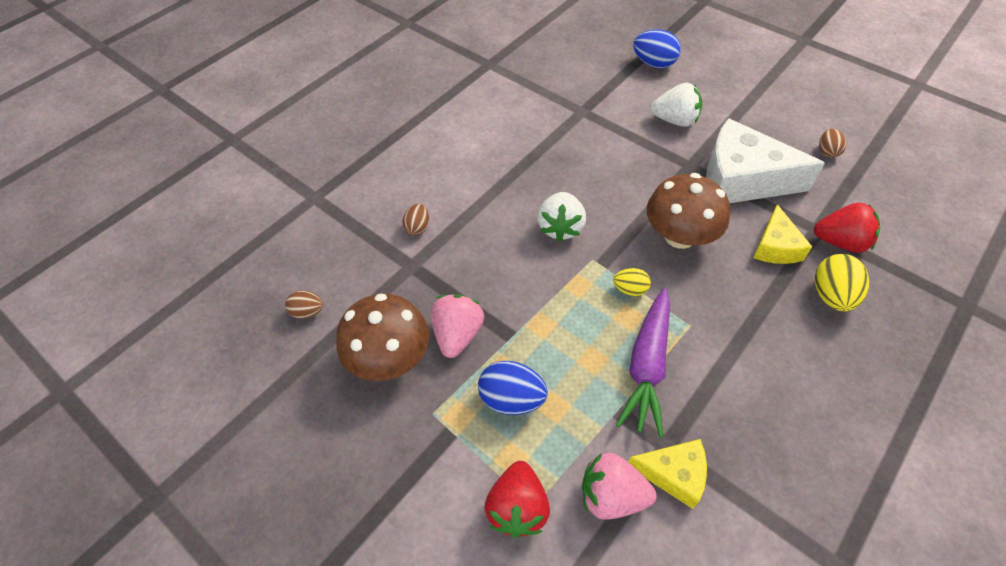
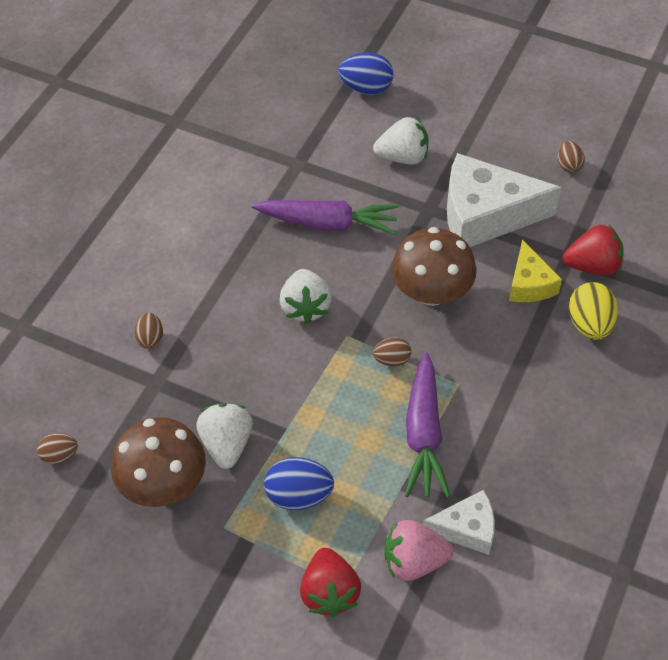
camera: 15 degrees left, 0 degrees up
(457, 334) = (227, 444): pink strawberry -> white strawberry
(597, 162) = (328, 223): none -> purple carrot
(630, 289) = (392, 360): yellow egg -> brown egg
(673, 474) = (466, 529): yellow cheese -> white cheese

